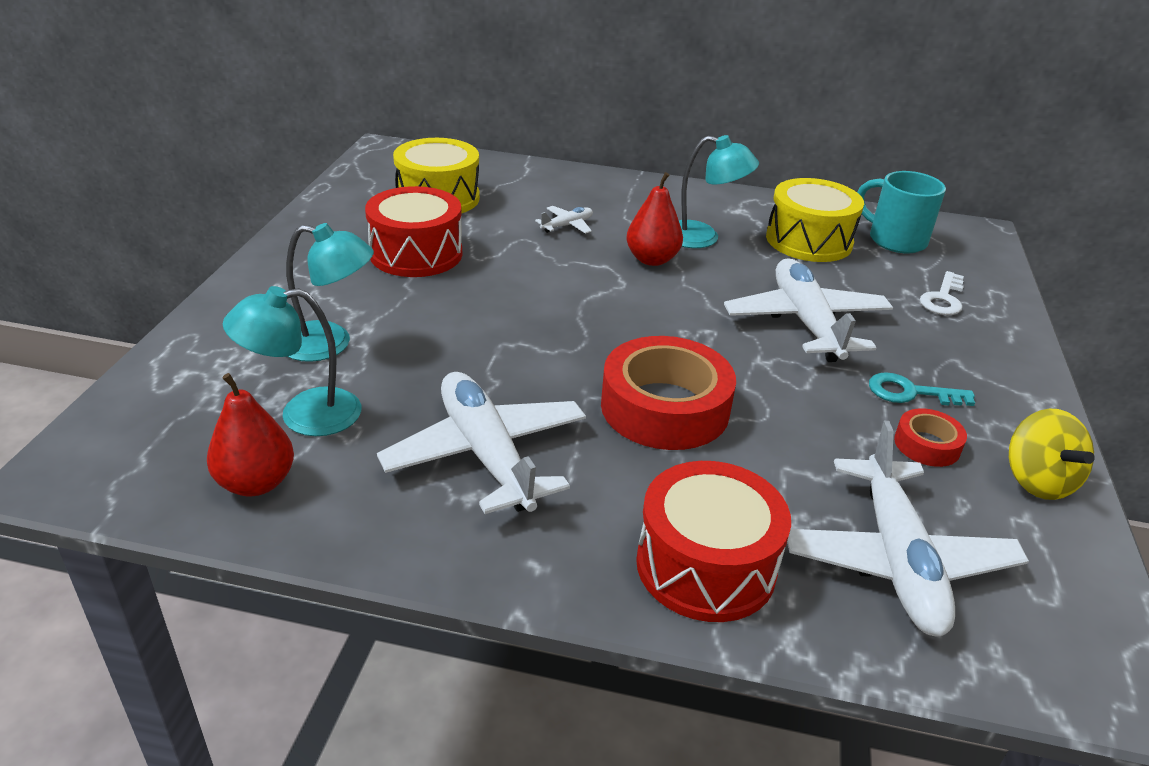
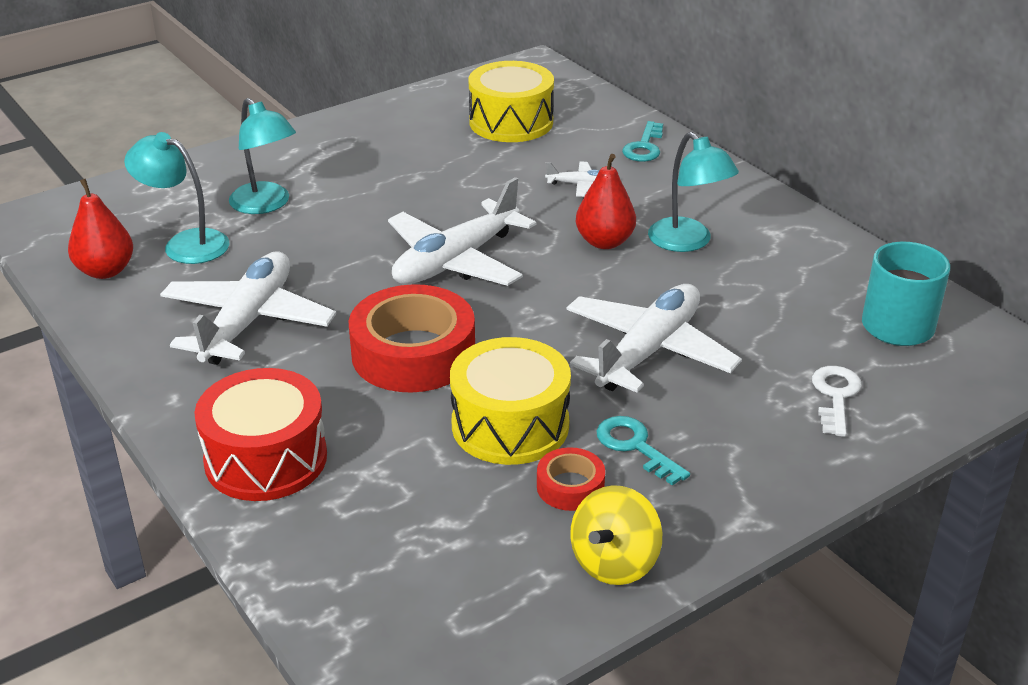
camera: 45 degrees right, 0 degrees up
(416, 254) = (422, 162): red drum -> none
(566, 183) = (644, 147): none -> turquoise key
(809, 240) = (794, 287): yellow drum -> yellow drum (510, 425)
(897, 560) = (395, 535): white plane -> white plane (456, 261)
(943, 298) = (835, 396): white key -> white key turned 120 degrees clockwise

